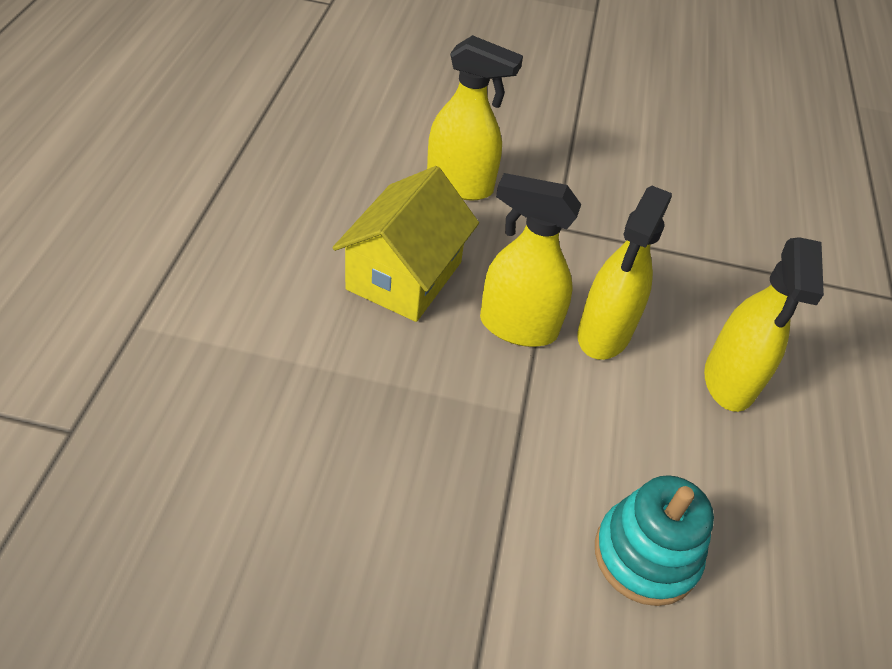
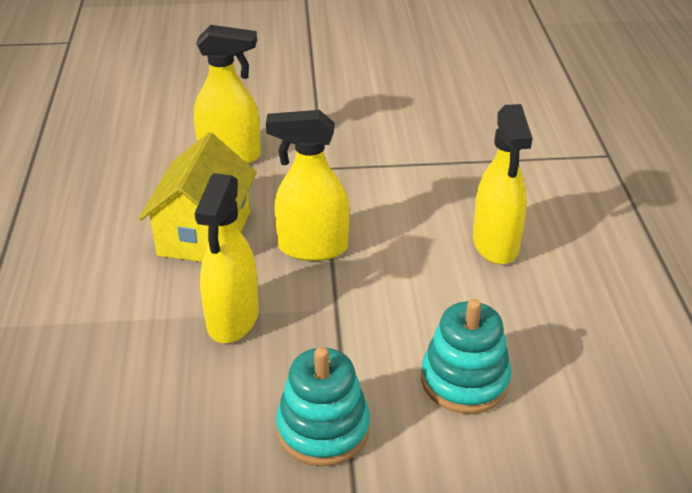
camera: 10 degrees left, 10 degrees down
(464, 570) = (323, 429): none -> turquoise stacking toy
(604, 334) = (385, 236): yellow spray bottle -> yellow spray bottle (232, 319)

